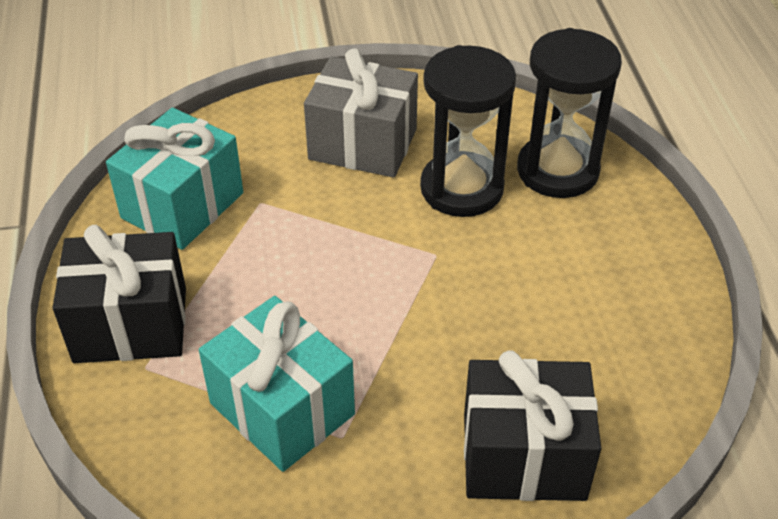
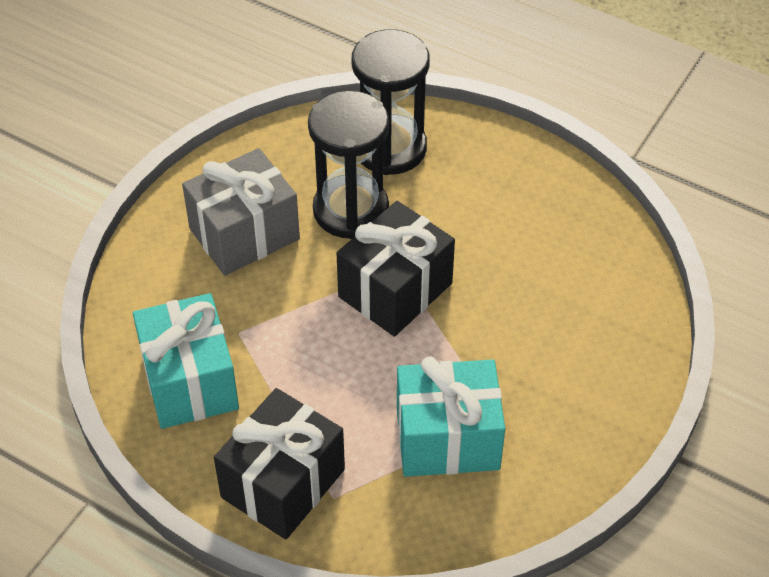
camera: 50 degrees left, 5 degrees up
(523, 456) = (601, 337): black gift -> black gift (395, 290)

